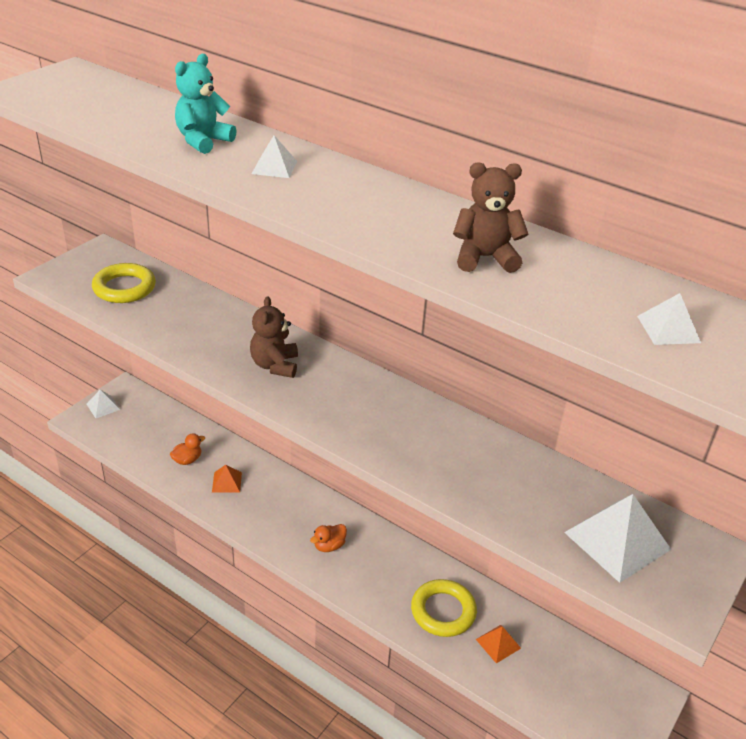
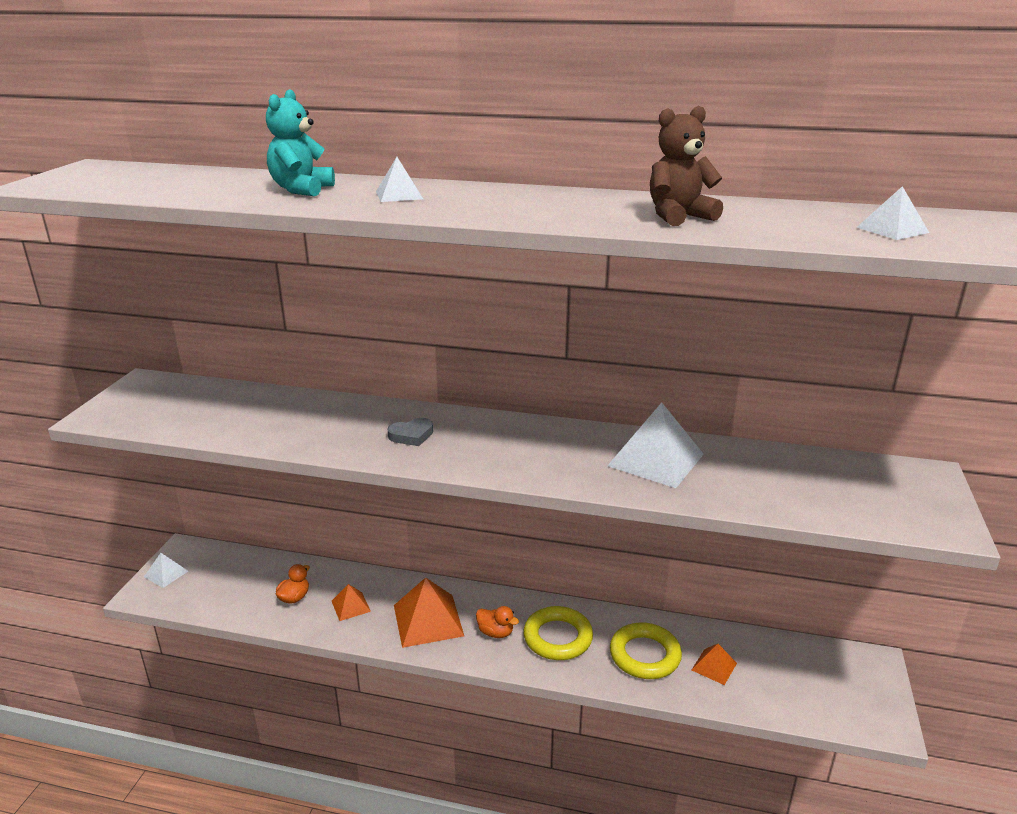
camera: 20 degrees left, 10 degrees down
(124, 288) = (194, 408): yellow ring -> yellow ring (558, 637)
(275, 365) = (411, 435): brown teddy bear -> grey heart
(280, 516) = (428, 620): none -> orange pyramid
(329, 546) = (495, 632): orange duck -> orange duck turned 90 degrees counterclockwise
(617, 540) = (846, 489): white pyramid -> white pyramid (655, 459)

